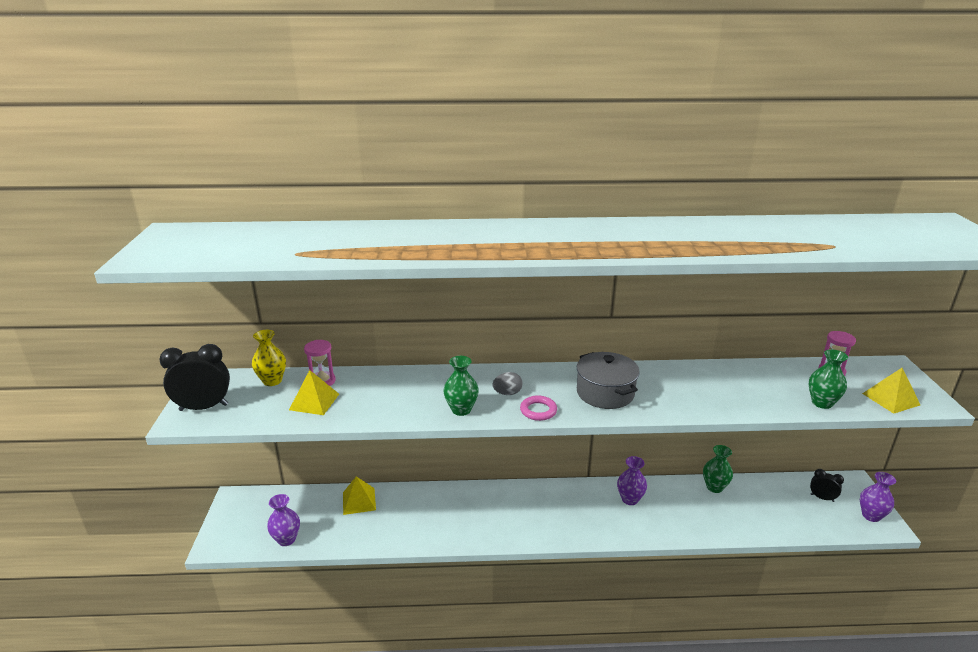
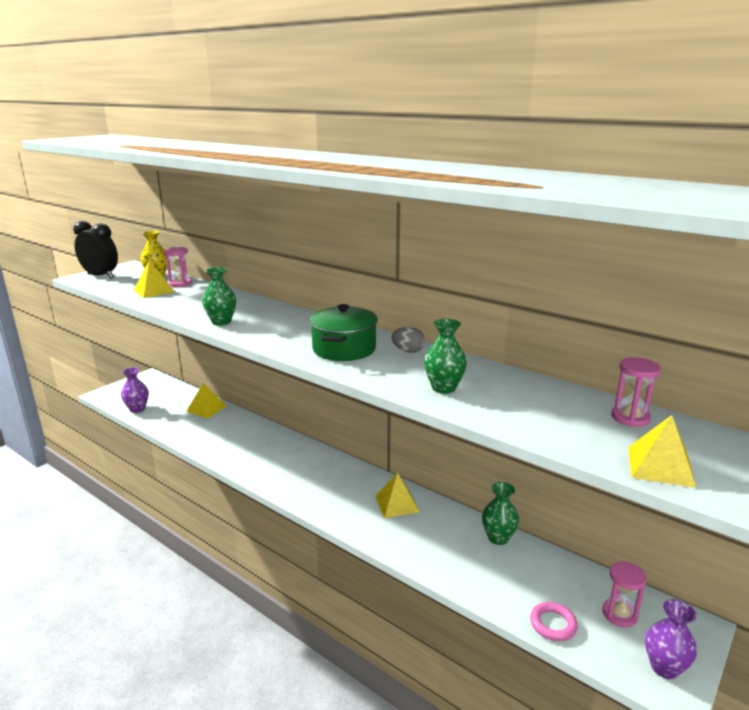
camera: 40 degrees right, 5 degrees down
(507, 393) = (272, 324): grey egg -> grey egg (408, 351)
(538, 411) = (269, 340): pink ring -> pink ring (553, 624)
(605, 393) = (344, 349): grey pot -> green pot
(630, 499) = (397, 503): purple vase -> yellow pyramid
(822, 403) = (550, 433): green vase -> green vase (443, 388)
(822, 498) = (619, 614): black clock -> pink hourglass

